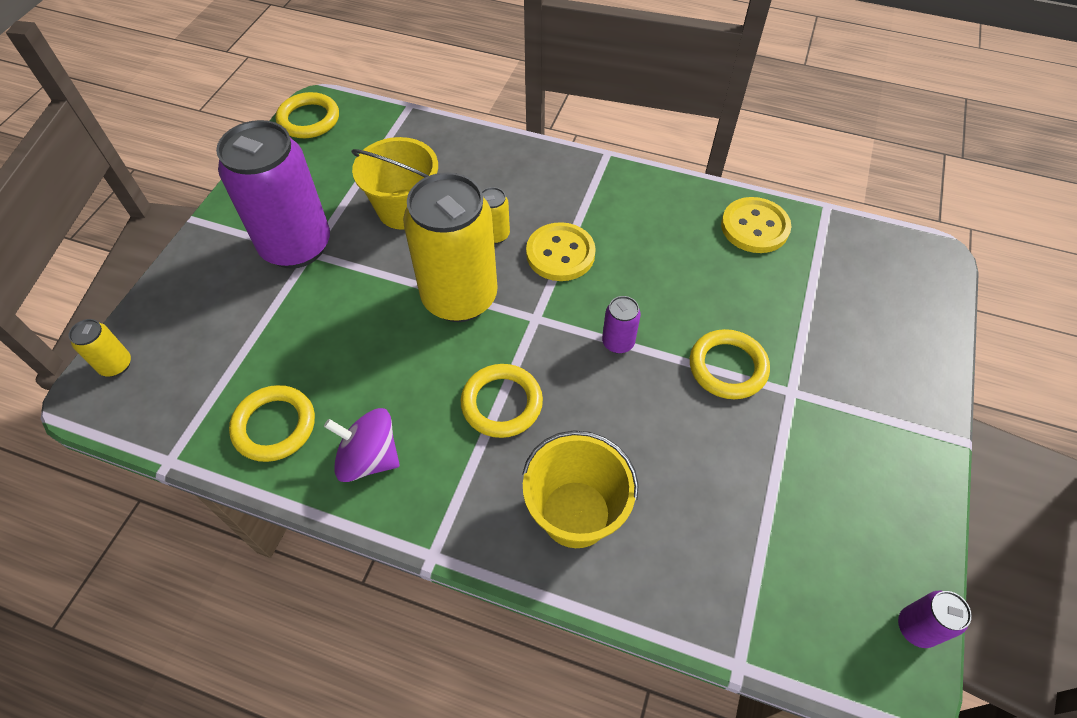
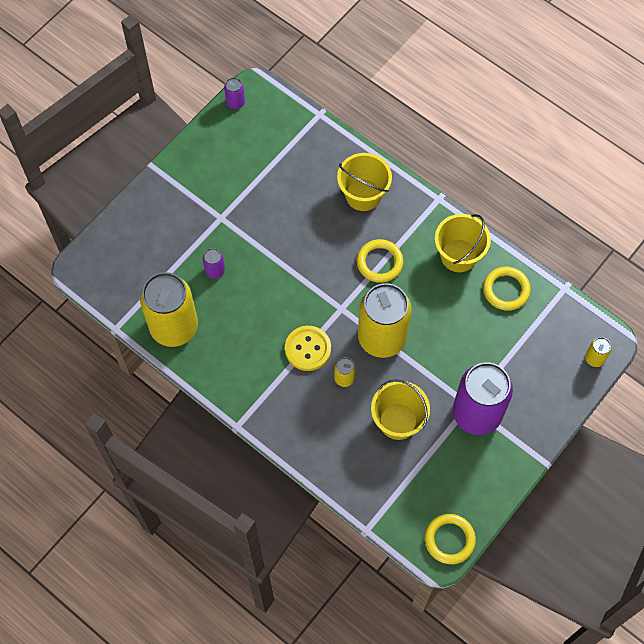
camera: 160 degrees left, 10 degrees up
(369, 458) = (458, 255): purple spinning top -> yellow bucket
(618, 342) = (300, 277): purple can -> purple can (215, 271)
(727, 367) = (247, 242): yellow ring -> none
(754, 227) = (174, 327): yellow button -> yellow can

